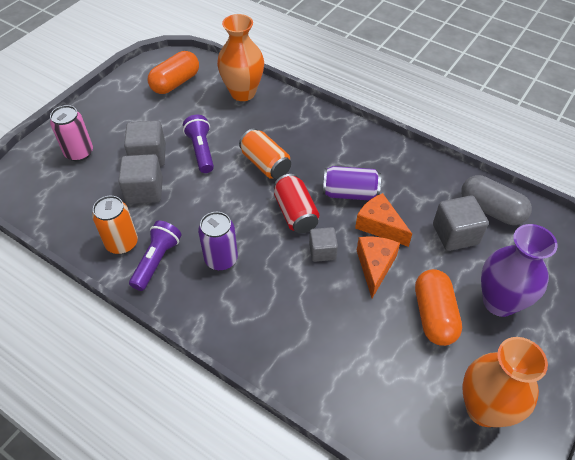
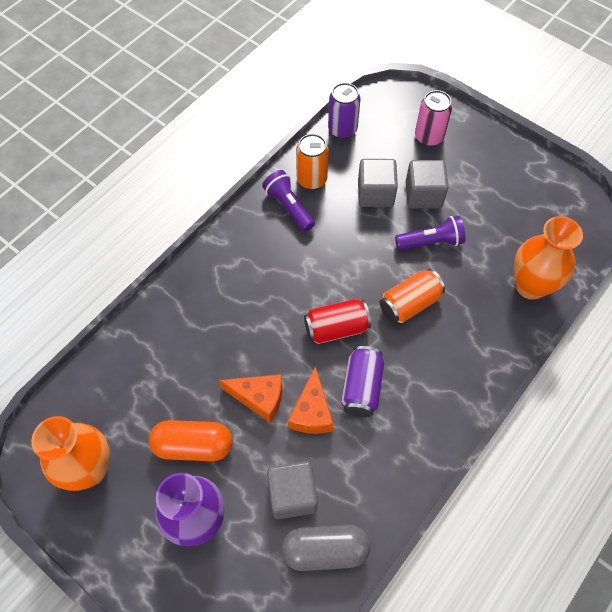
camera: 95 degrees right, 10 degrees up
(157, 261) = (289, 207): purple flashlight -> purple flashlight turned 150 degrees counterclockwise
(175, 83) = (544, 216): orange capsule -> none
(221, 259) = (284, 258): purple can -> purple can (342, 129)
(322, 251) = (284, 349): grey cube -> none
(379, 226) = (312, 412): orange cheese -> orange cheese turned 135 degrees clockwise
(491, 210) = (325, 550): grey capsule -> grey capsule turned 45 degrees clockwise

